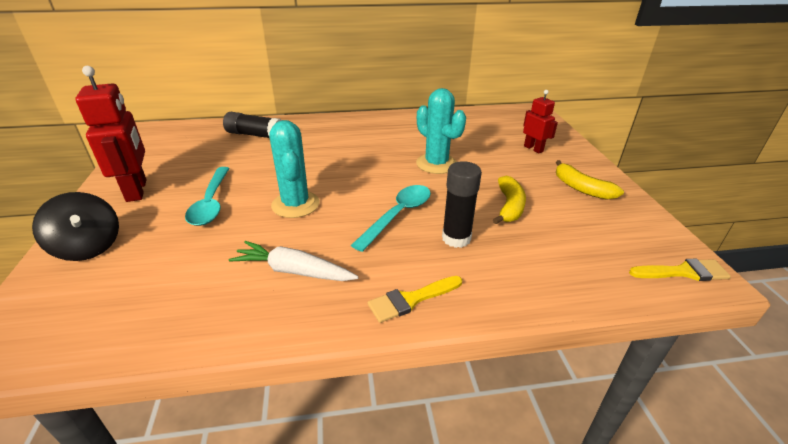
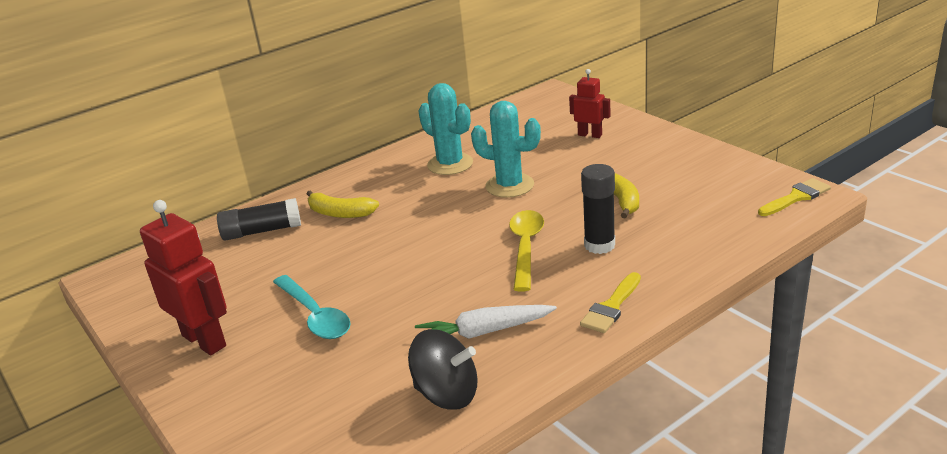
camera: 25 degrees left, 5 degrees down
(88, 247) = (238, 407): black spinning top -> black spinning top (447, 394)
(295, 204) = (411, 280): turquoise cactus -> turquoise cactus (450, 164)
(398, 215) = (526, 247): turquoise spoon -> yellow spoon
(581, 188) = (667, 158): yellow banana -> yellow banana (340, 213)

